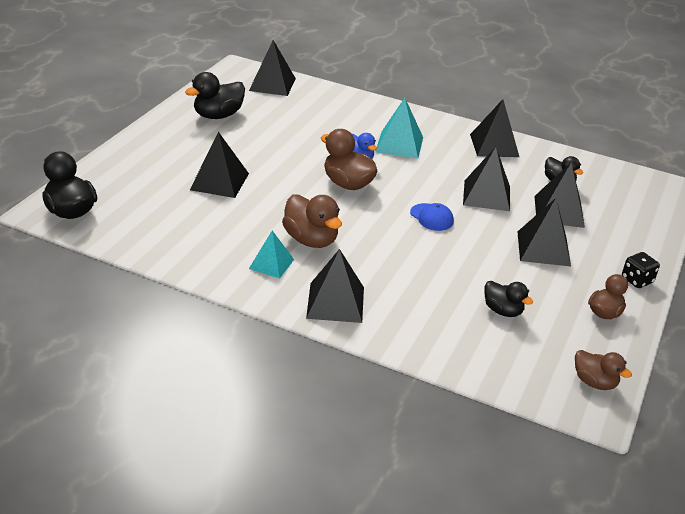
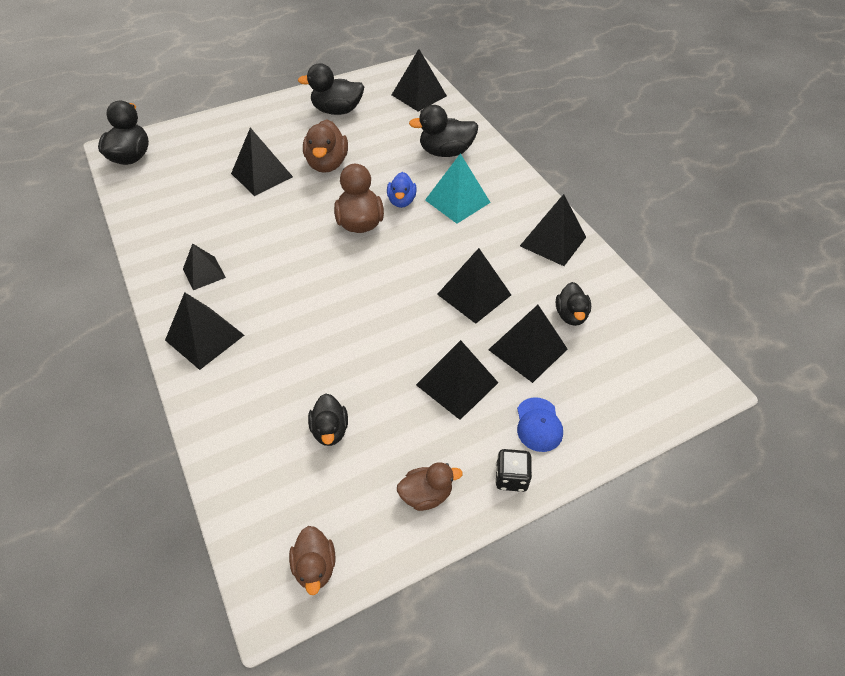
camera: 40 degrees right, 15 degrees up
(271, 264) = (204, 273): turquoise pyramid -> black pyramid
(311, 240) = (261, 265): brown duck -> brown duck (327, 164)
(347, 116) = (446, 152): none -> black duck
(431, 217) = (391, 293): blue cap -> blue cap (538, 424)

